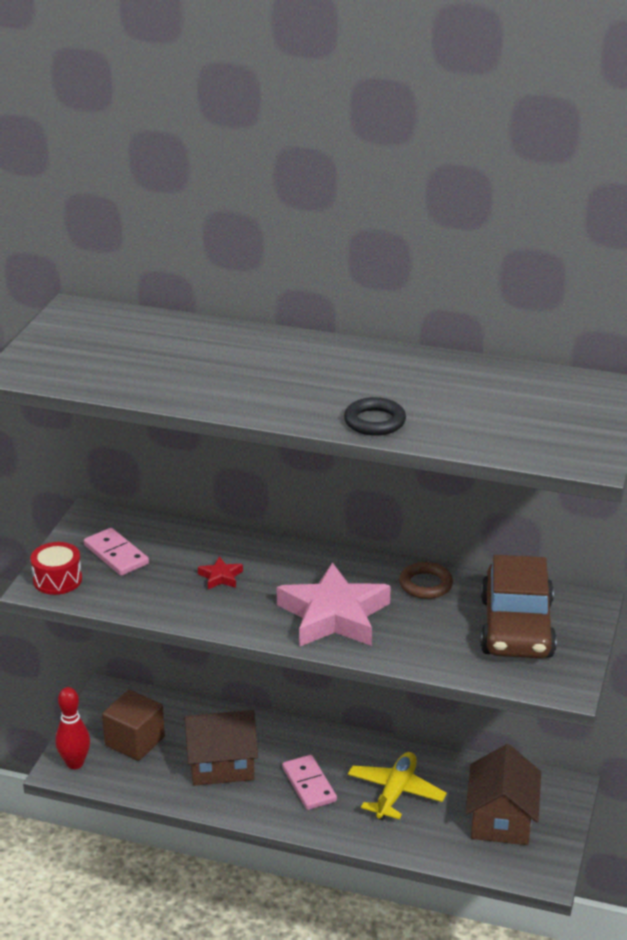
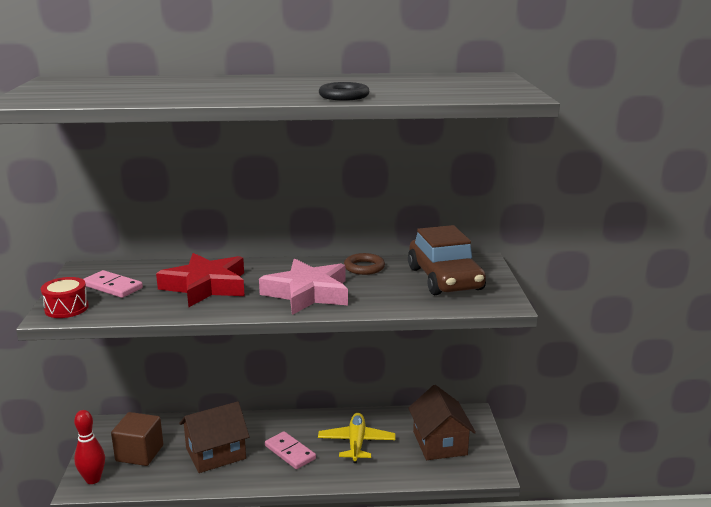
camera: 20 degrees left, 10 degrees down
(220, 577) = (206, 286): red star -> red star, size x2.44

